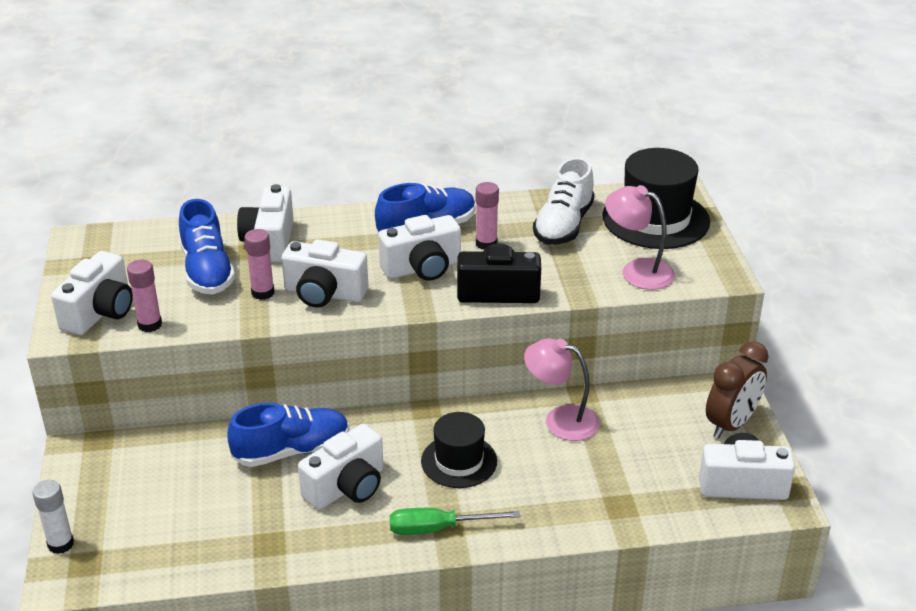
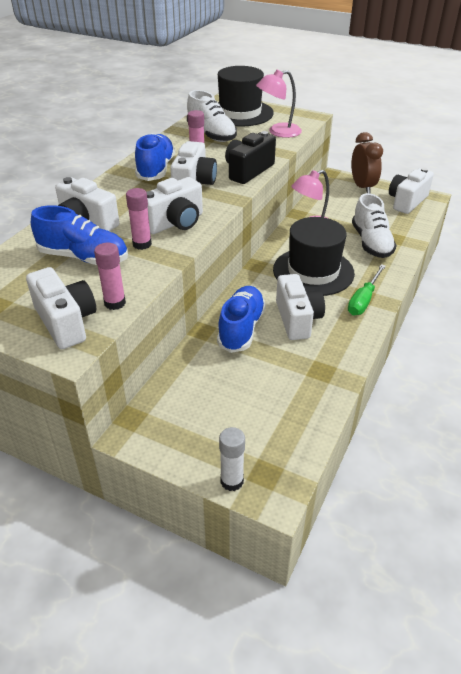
camera: 55 degrees left, 5 degrees up
(459, 461) = (313, 271): black hat -> black hat, size x1.58
(583, 488) = (371, 243): none -> white shoe

